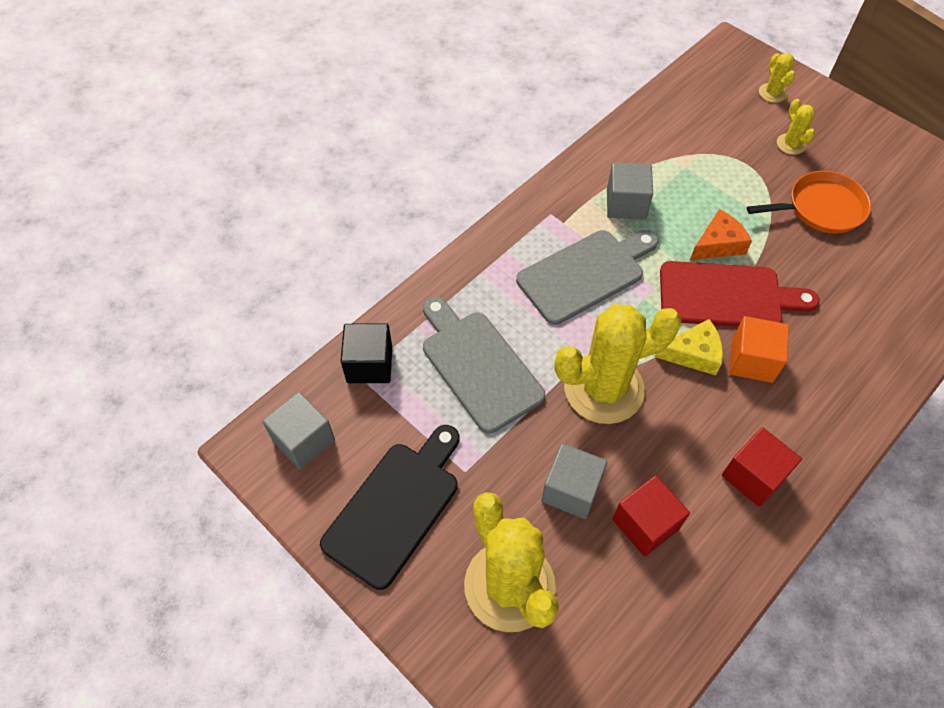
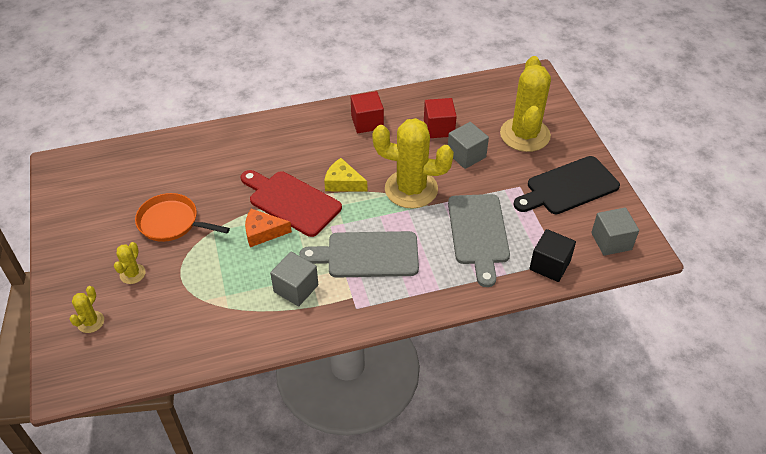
camera: 150 degrees left, 10 degrees down
(752, 360) = (314, 165): orange cube -> none

